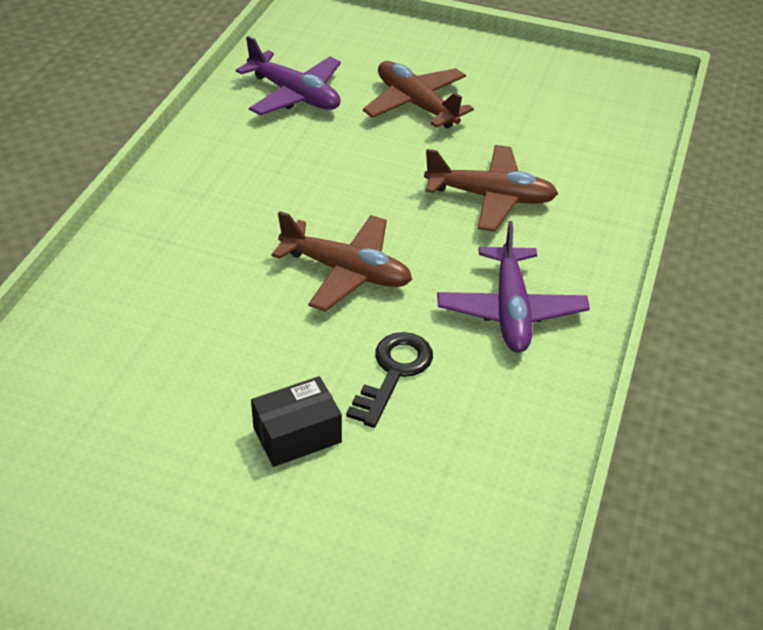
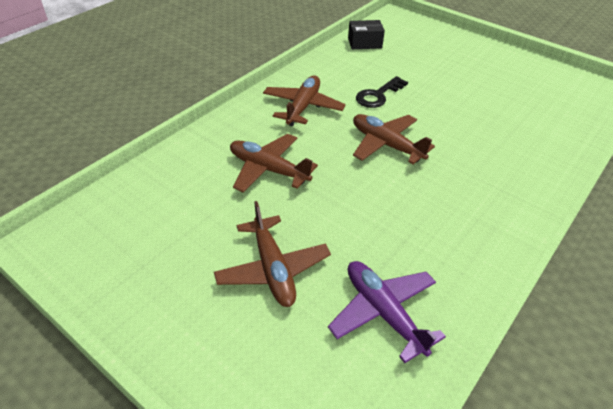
camera: 160 degrees left, 0 degrees up
(297, 435) = (431, 84): black box -> black box (364, 43)
(510, 310) = (303, 107): purple plane -> brown plane

